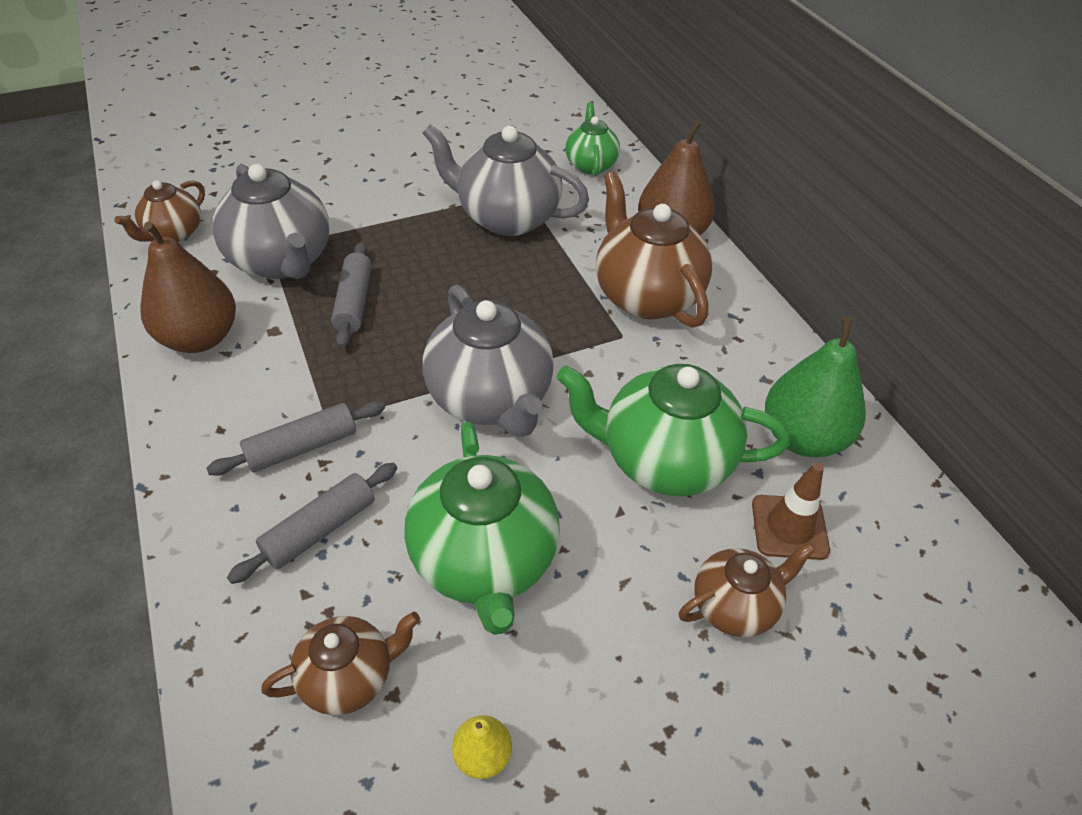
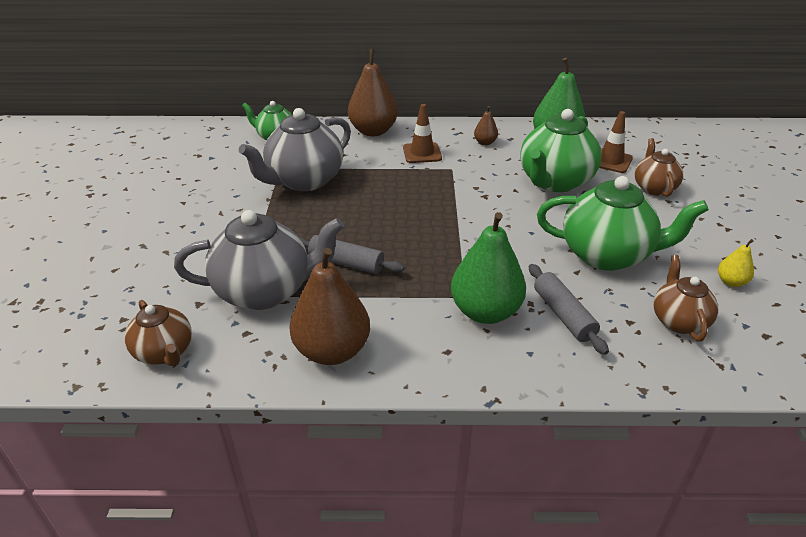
camera: 65 degrees left, 10 degrees down
(302, 447) = (485, 312): grey rolling pin -> green pear
(491, 399) = (480, 225): grey teapot -> none
(646, 296) = (422, 153): brown teapot -> brown traffic cone
(728, 353) = (485, 142): none -> brown pear

